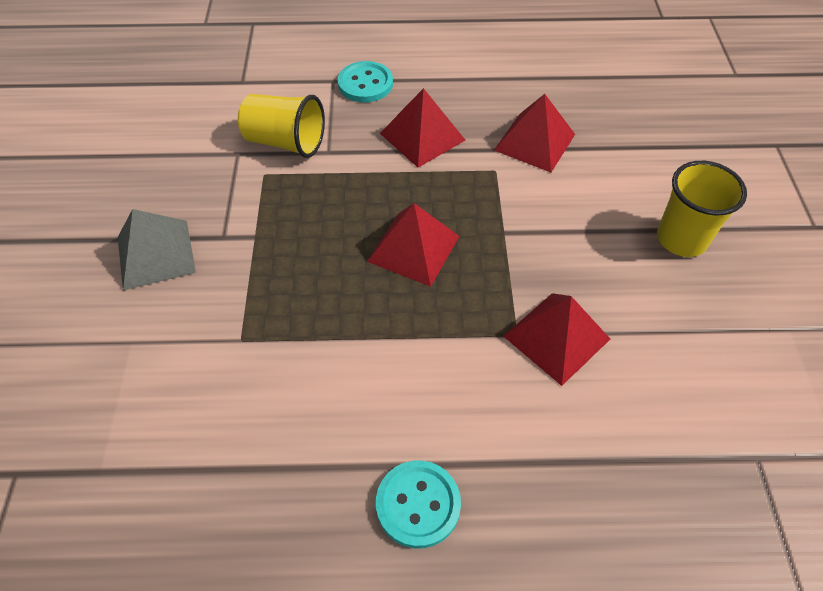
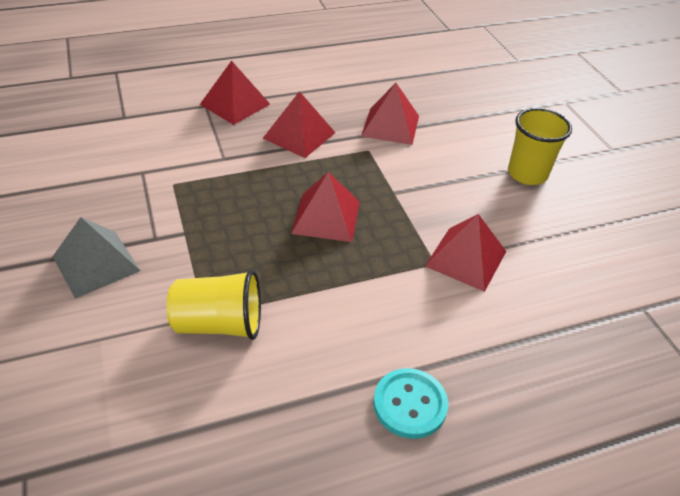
camera: 20 degrees left, 10 degrees down
(285, 142) = (183, 157): yellow cup -> yellow cup (219, 324)
(365, 84) = (235, 104): turquoise button -> red pyramid

